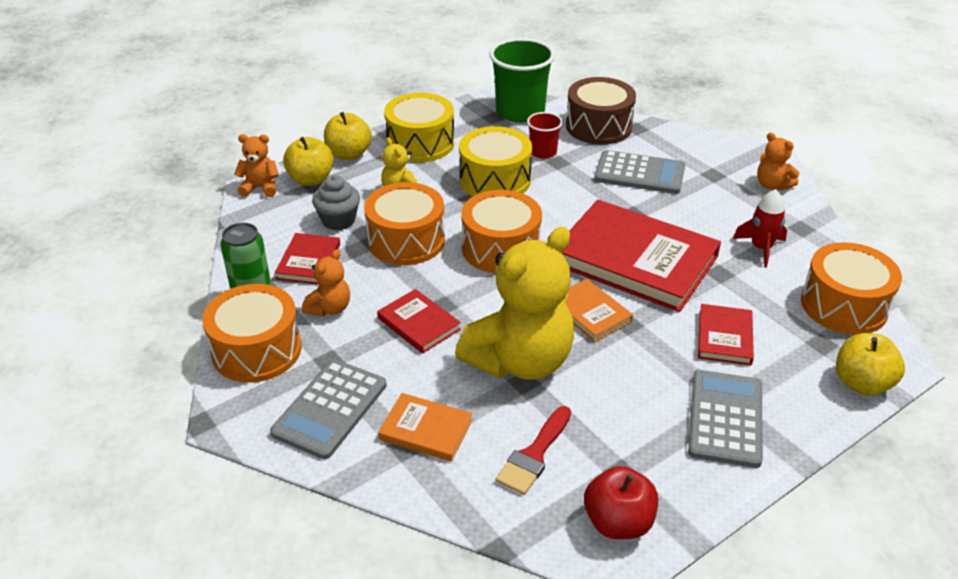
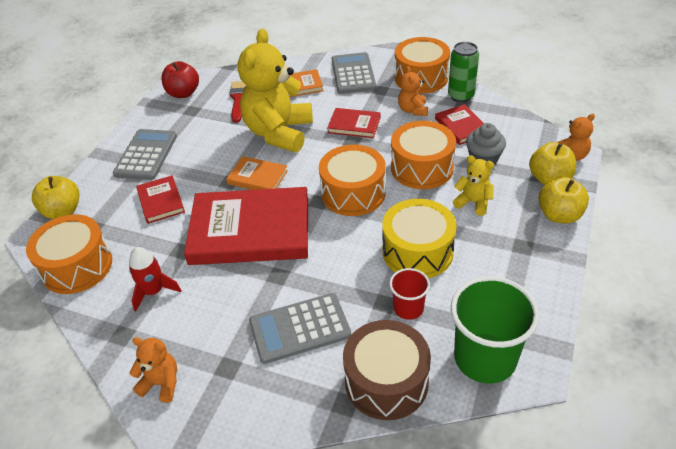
camera: 150 degrees right, 5 degrees up
(420, 143) = (522, 258): yellow drum -> none
(725, 418) = (146, 155): grey calculator -> grey calculator turned 150 degrees counterclockwise

